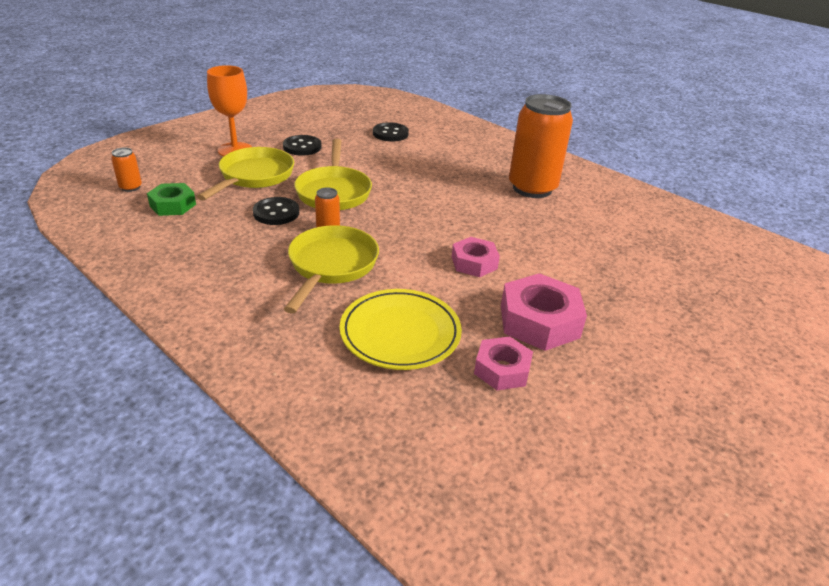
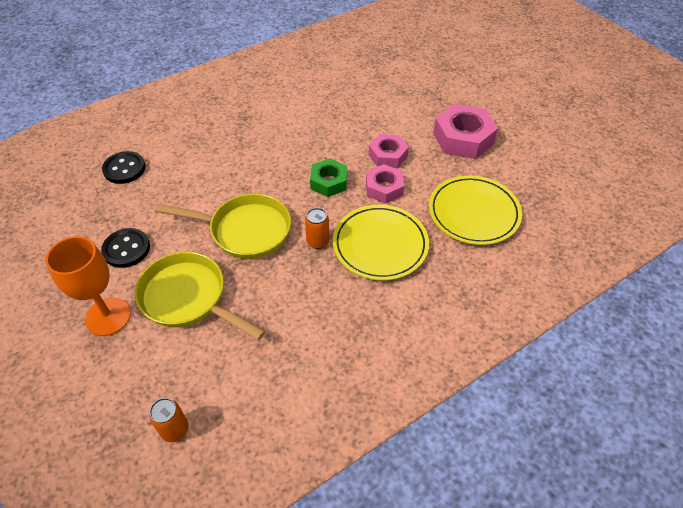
camera: 75 degrees left, 15 degrees up
(173, 205) = (235, 378): green nut -> green nut (329, 182)
(276, 213) = (277, 281): black button -> none
(331, 266) = (380, 245): yellow pan -> yellow plate
(502, 369) = (512, 168): pink nut -> pink nut (384, 188)
(532, 188) = (278, 96): orange can -> none

